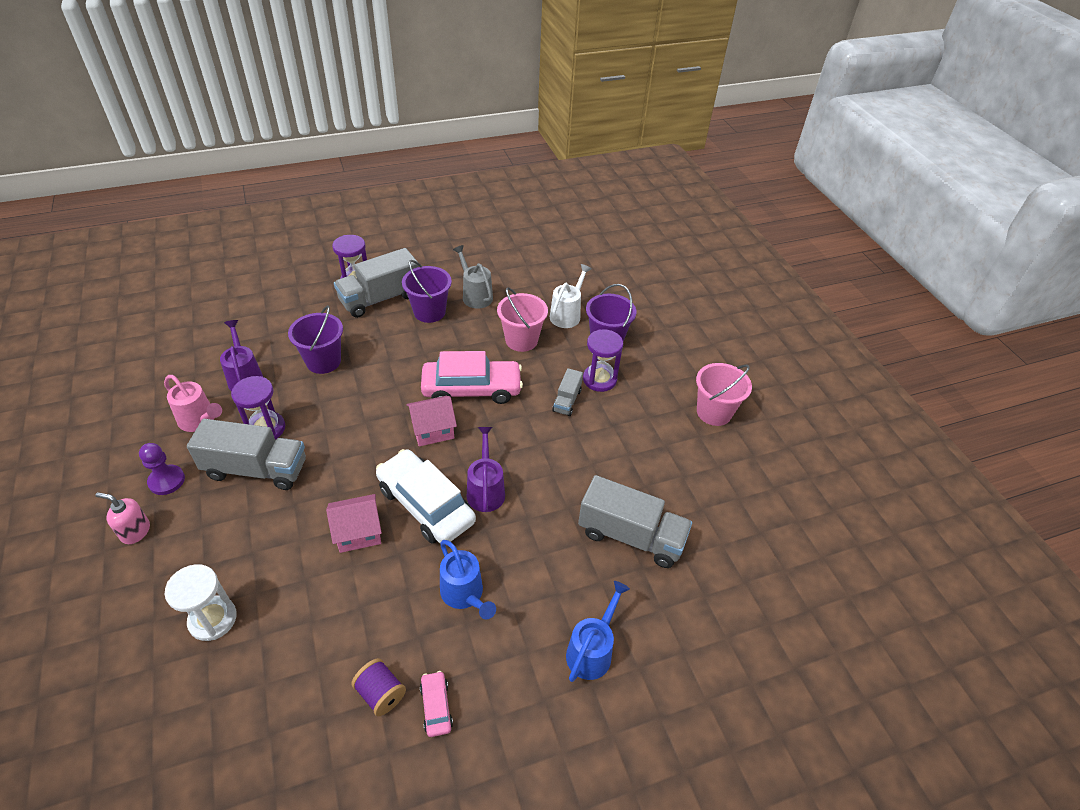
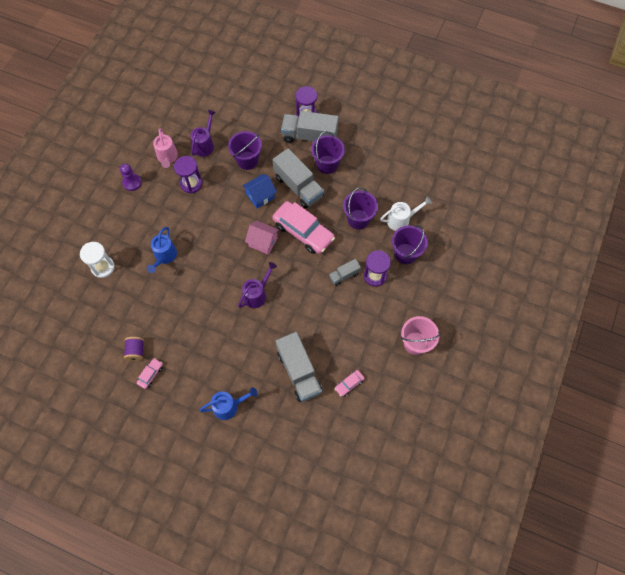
camera: 45 degrees right, 20 degrees up
(135, 531) = (104, 201): pink soap dispenser -> none
(256, 469) = (170, 204): grey truck -> grey truck (298, 186)
(358, 532) = (185, 271): pink house -> none
(378, 386) = (260, 196): none -> blue house
(426, 505) = (224, 280): white car -> none
(465, 595) = (202, 337): blue watering can -> blue watering can (164, 257)
(475, 295) = (362, 169): grey watering can -> none
(521, 340) = (358, 219): pink bucket -> purple bucket
(699, 504) = (349, 384): none -> pink car

